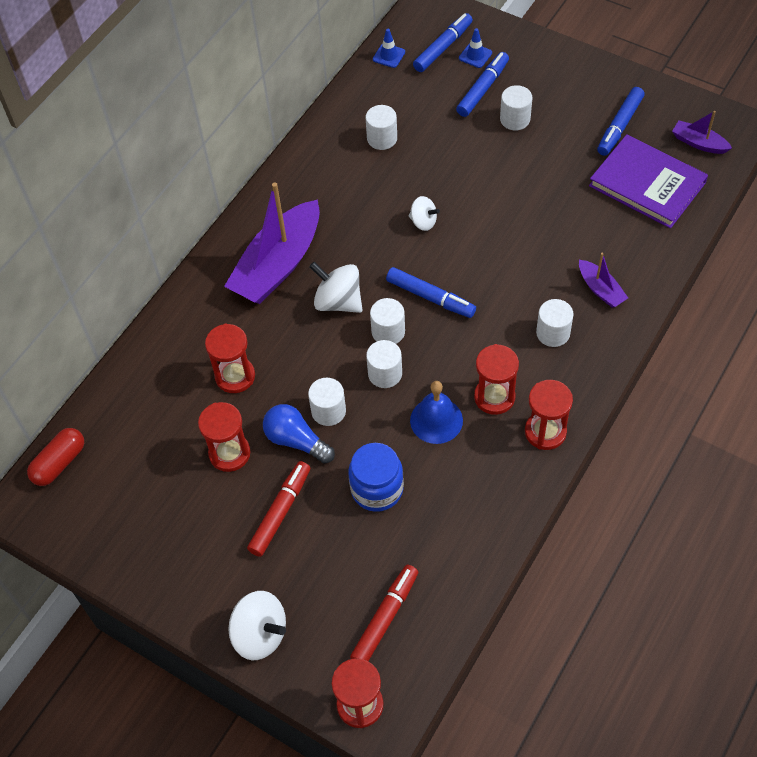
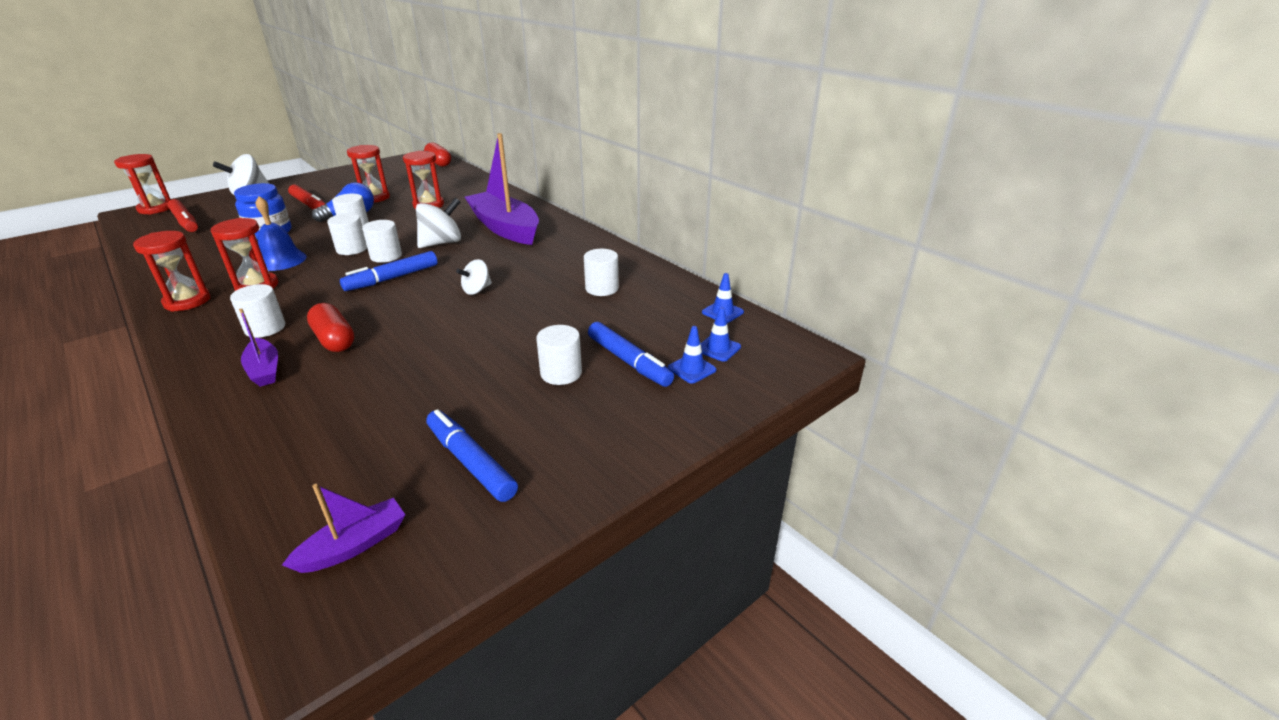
camera: 105 degrees right, 25 degrees down
(442, 48) = (718, 348): blue marker -> blue traffic cone
(544, 273) = (334, 340): none -> red capsule
(600, 289) = (264, 370): purple boat -> purple boat turned 105 degrees counterclockwise
(647, 184) = (348, 455): purple book -> none

